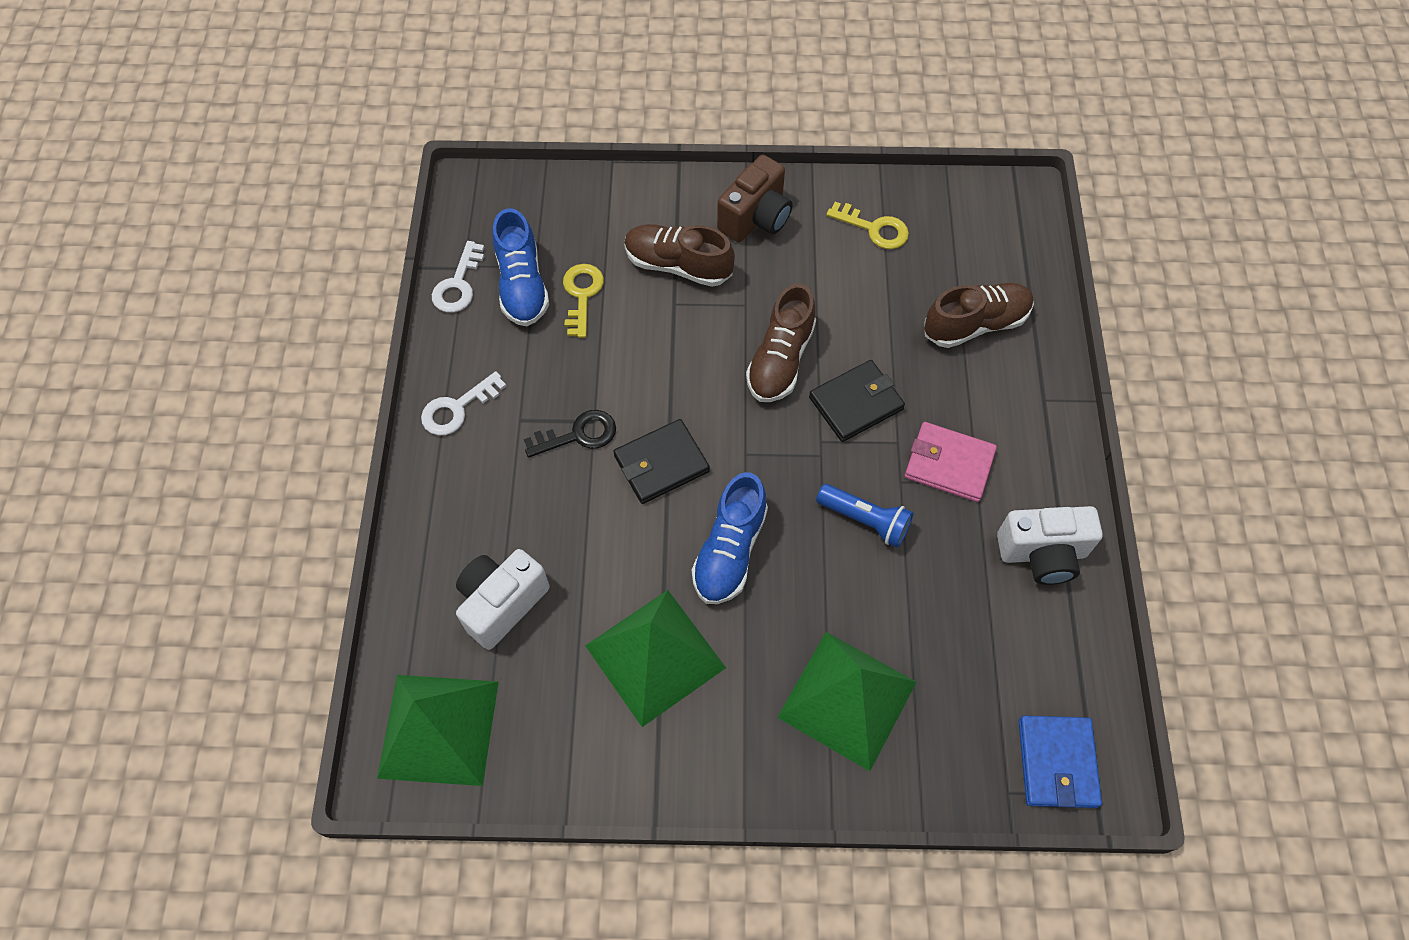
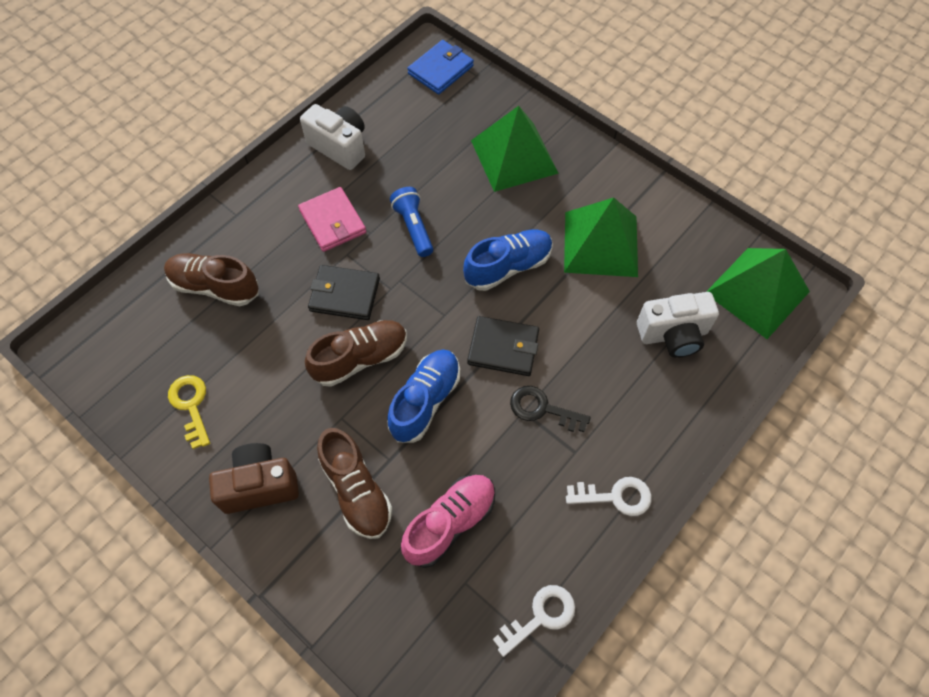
camera: 140 degrees left, 0 degrees up
(522, 285) = (489, 572): blue shoe -> blue shoe (425, 401)
(582, 295) = (450, 523): yellow key -> pink shoe

